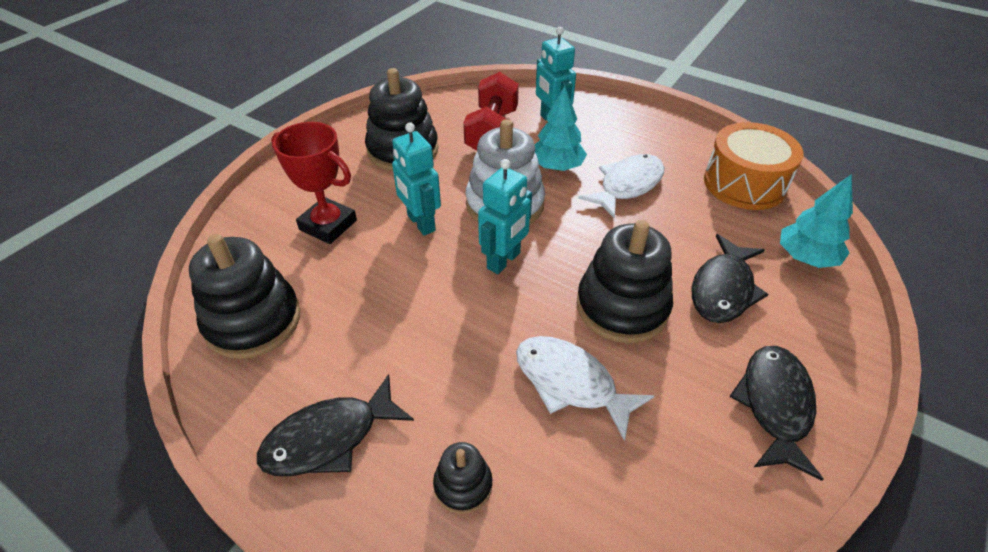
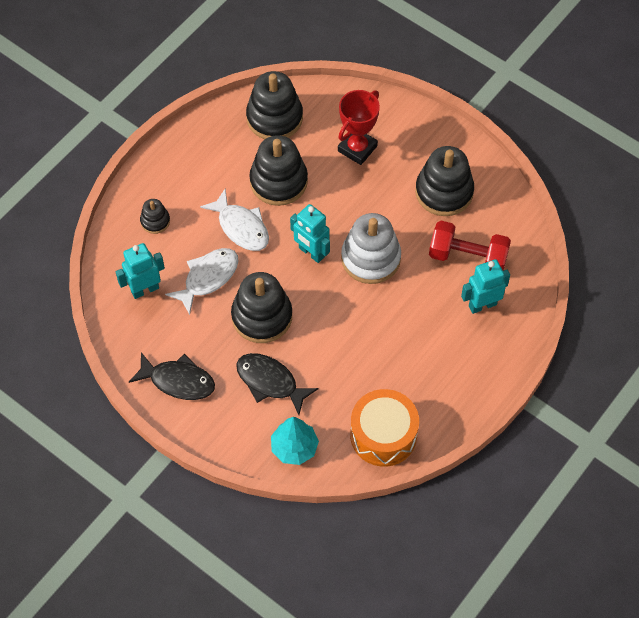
camera: 95 degrees right, 15 degrees up
(329, 438) = (190, 162): black fish -> none
(379, 306) = (278, 181): none -> black stacking toy
(420, 223) = (354, 204): turquoise robot -> turquoise robot (145, 289)
(557, 166) = (415, 300): turquoise tree -> none
(627, 185) = (387, 346): white fish -> white fish (241, 227)

